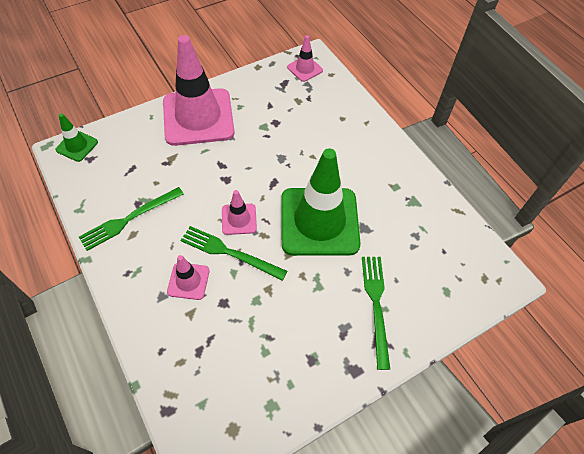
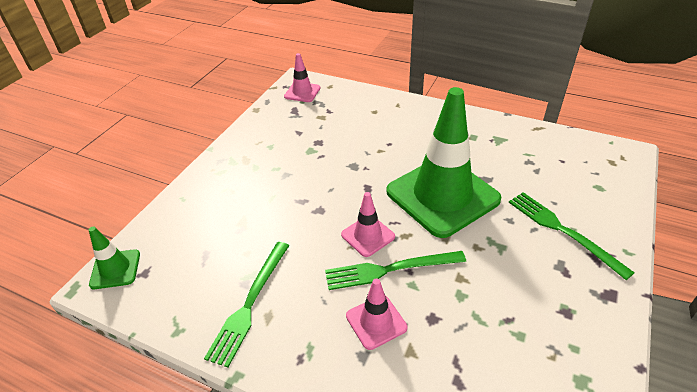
camera: 30 degrees left, 15 degrees down
(198, 117) = (236, 174): pink traffic cone -> none

